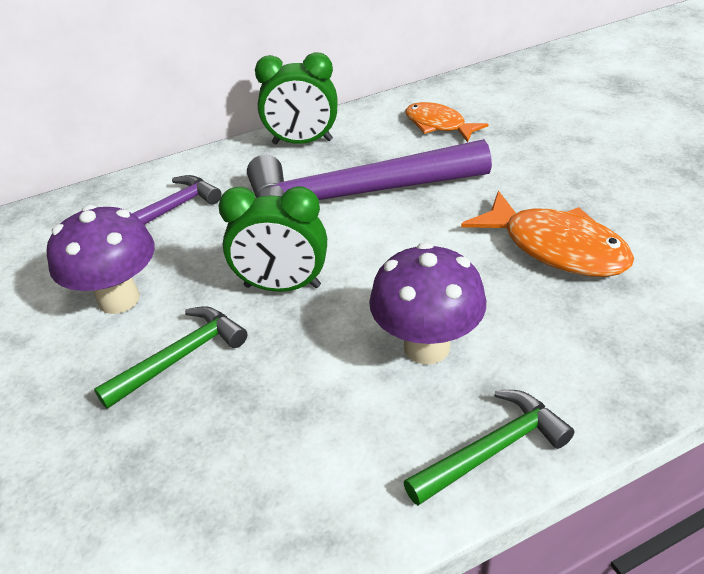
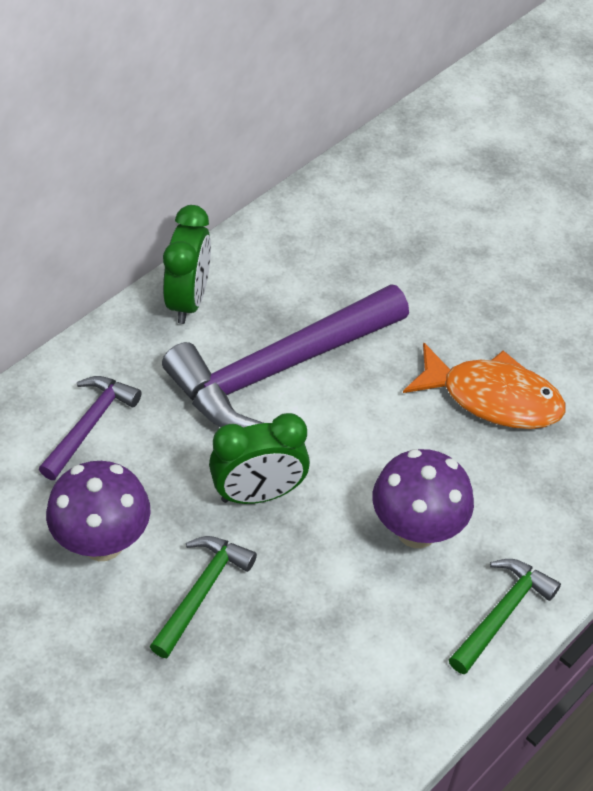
camera: 25 degrees left, 10 degrees up
(302, 142) = (189, 300): green clock -> green clock turned 60 degrees counterclockwise
(438, 125) = (327, 252): orange fish -> none

